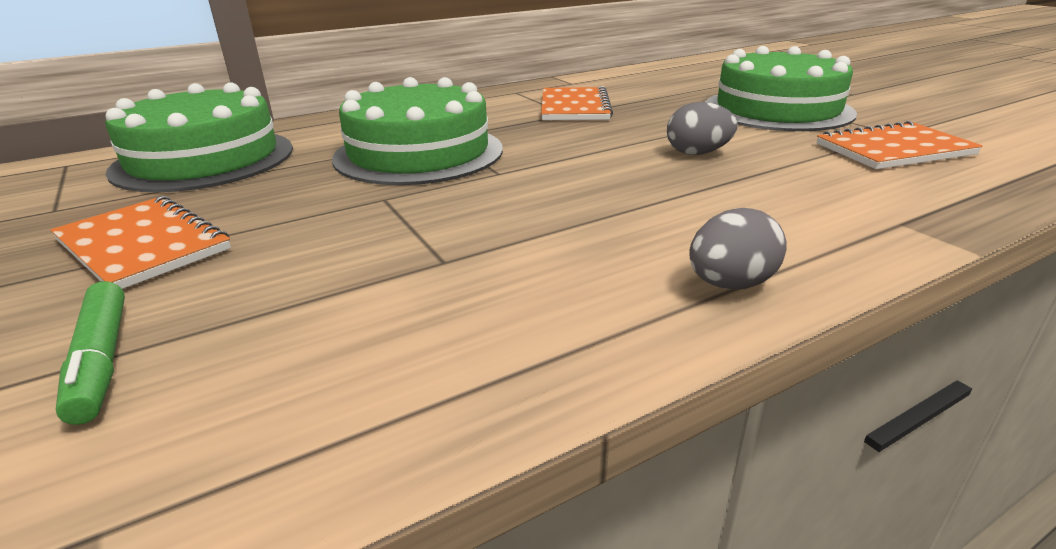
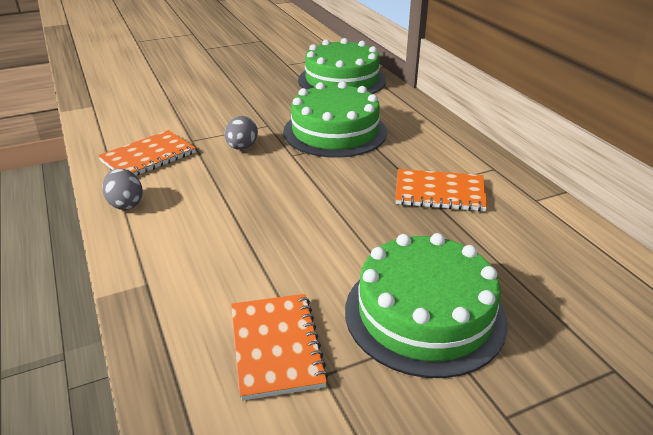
camera: 95 degrees right, 5 degrees up
(101, 360) = (163, 93): green marker -> none
(143, 245) = (242, 85): orange notebook -> orange notebook (148, 157)
(697, 153) = (302, 232): grey egg -> grey egg (242, 147)

